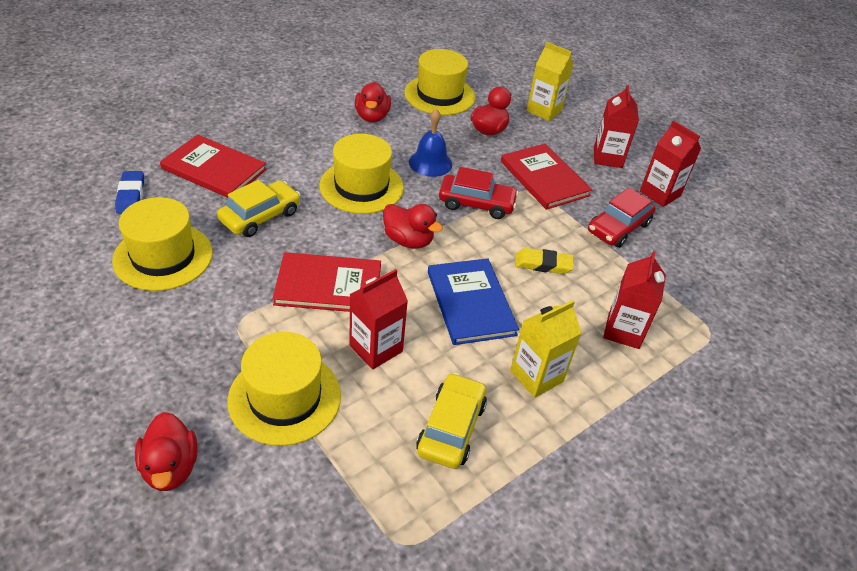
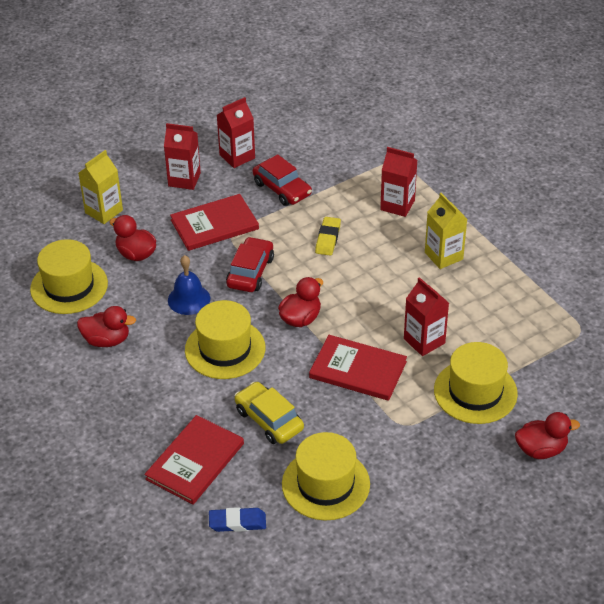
camera: 80 degrees left, 0 degrees up
(328, 285) = (358, 370): red book -> red book turned 75 degrees counterclockwise
(451, 428) = (492, 303): yellow car -> none
(470, 303) = (373, 285): blue book -> none

